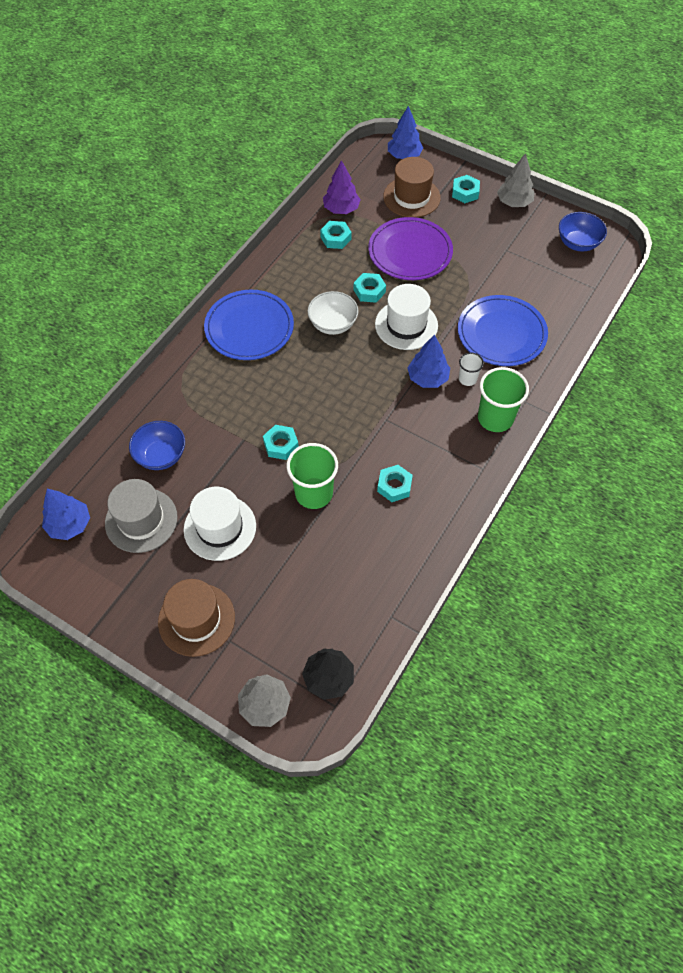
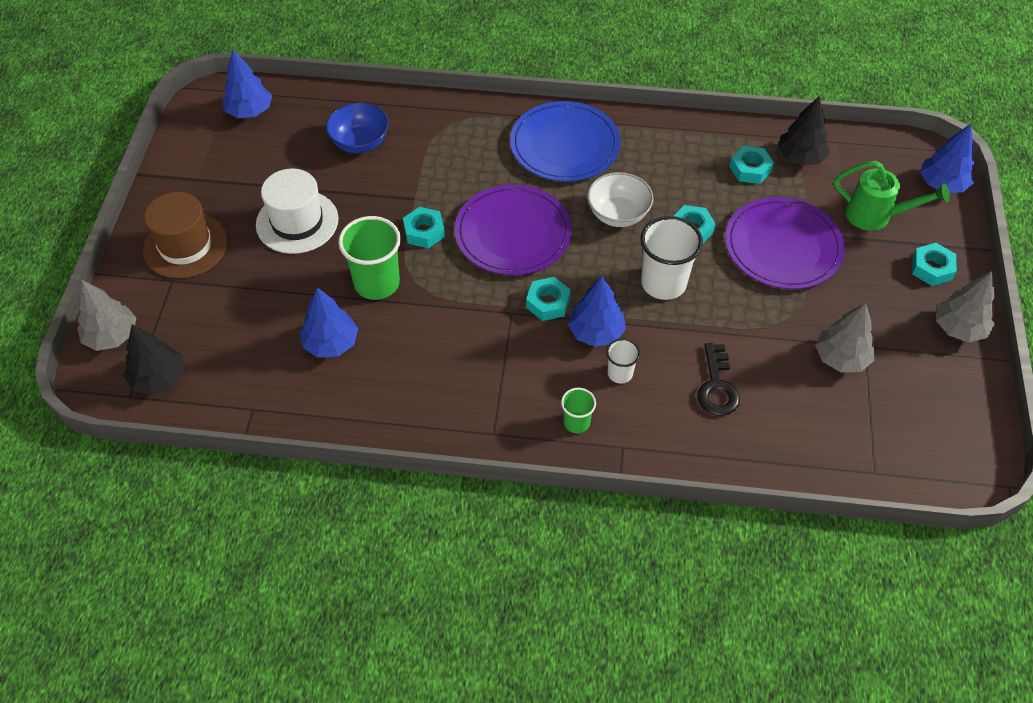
camera: 65 degrees right, 5 degrees down
(141, 520) = (278, 159): grey hat -> none
(315, 391) = (513, 233): none -> purple plate
(341, 209) = (800, 157): purple tree -> black tree
(355, 543) = (331, 343): none -> blue tree
(394, 486) = (423, 353): turquoise nut -> turquoise nut (548, 303)
(406, 325) = (663, 283): white hat -> white cup
(411, 197) = (876, 216): brown hat -> green watering can
(495, 418) = (576, 422): green cup -> green cup, size x0.53
(501, 333) = (717, 386): blue plate -> black key
(509, 265) = (841, 358): none -> grey tree
(578, 243) = (943, 427): blue bowl -> none

